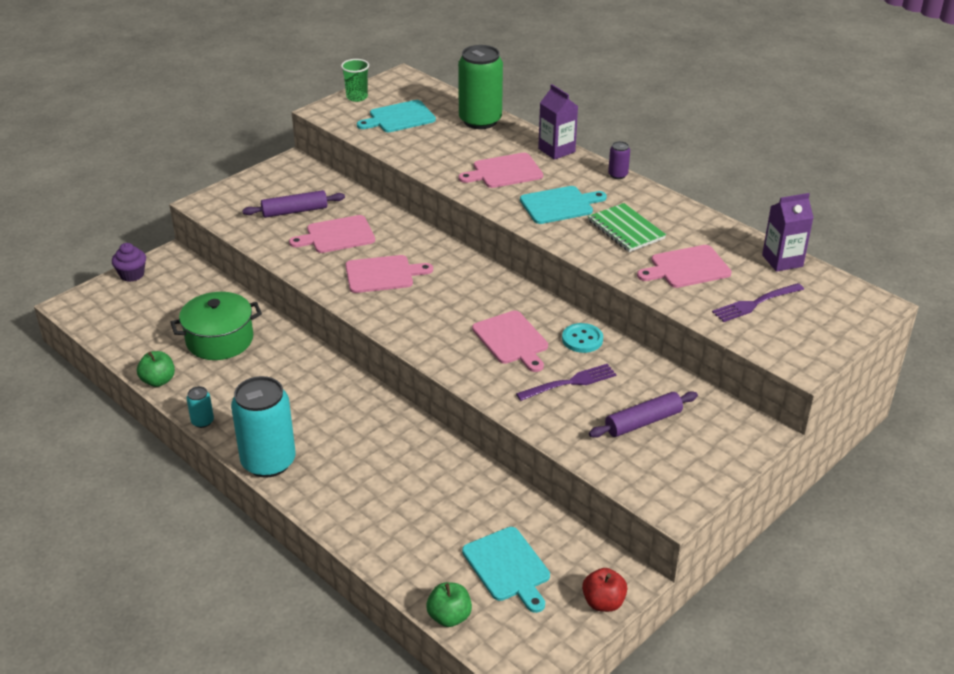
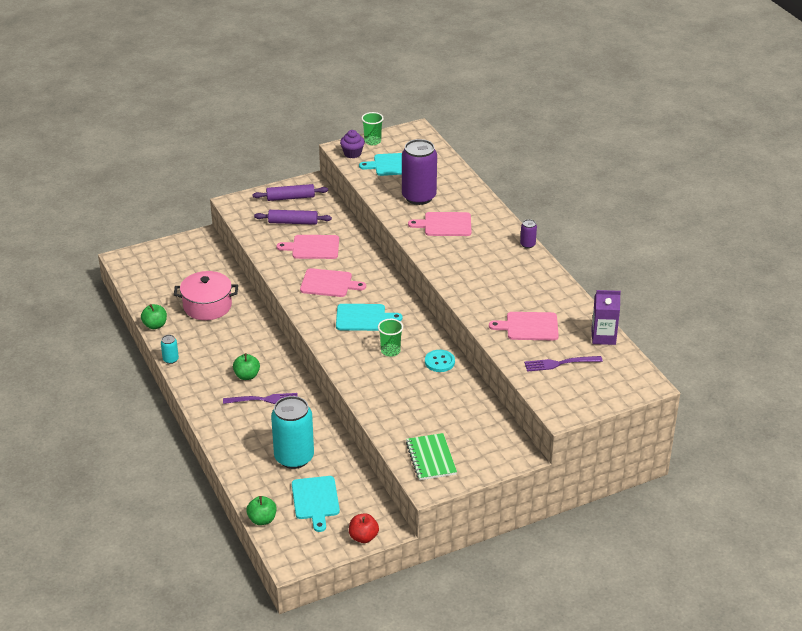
camera: 20 degrees right, 0 degrees up
(132, 275) = (171, 245): purple cupcake -> purple cupcake (352, 153)
(219, 340) = (207, 306): green pot -> pink pot
(268, 462) = (199, 396): turquoise can -> turquoise can (294, 457)
(320, 418) = (247, 376): none -> green apple
(452, 147) = (419, 197): none -> purple can
(480, 120) = (452, 179): green can -> none
(512, 340) = (390, 351): pink cutting board -> green cup
(556, 150) = (494, 215): purple carton -> none
(559, 205) = (468, 259): turquoise cutting board -> turquoise cutting board (363, 318)
(570, 382) = (412, 390): purple fork -> purple fork (264, 399)
(626, 230) = (504, 288): green notebook -> green notebook (431, 458)
(643, 422) = (444, 428): purple rolling pin -> purple rolling pin (290, 198)

